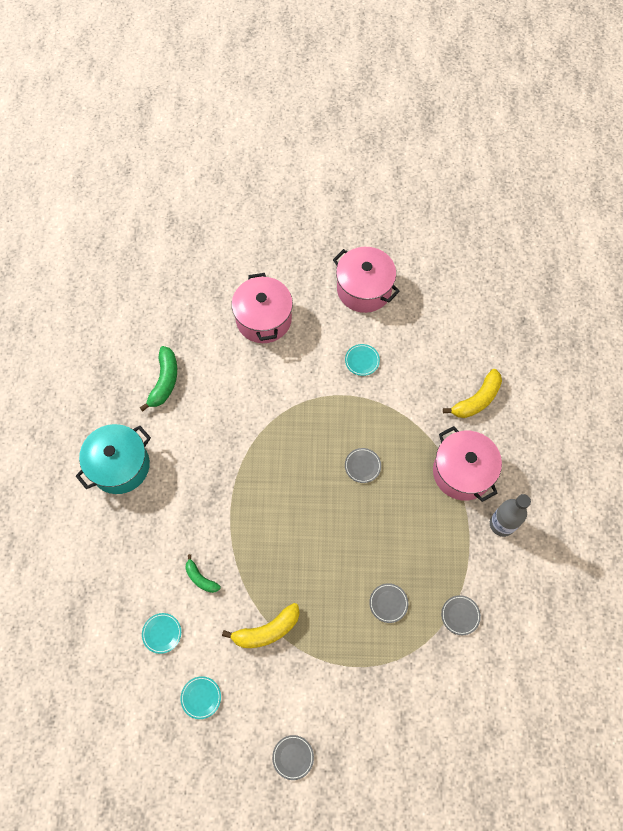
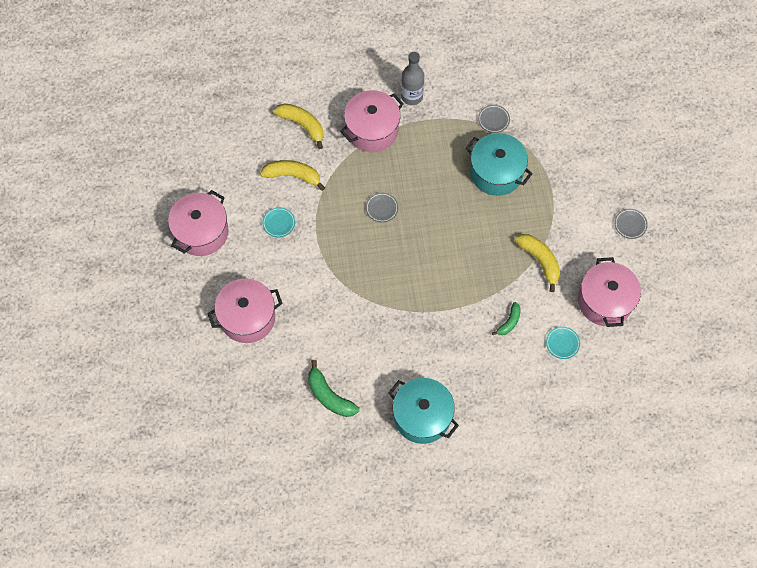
camera: 100 degrees left, 0 degrees up
(164, 381) = (329, 396): green banana -> green banana turned 135 degrees counterclockwise
(201, 697) = (605, 301): turquoise plate -> pink pot
(388, 603) = (496, 172): grey plate -> turquoise pot
(415, 382) = (293, 175): none -> yellow banana

